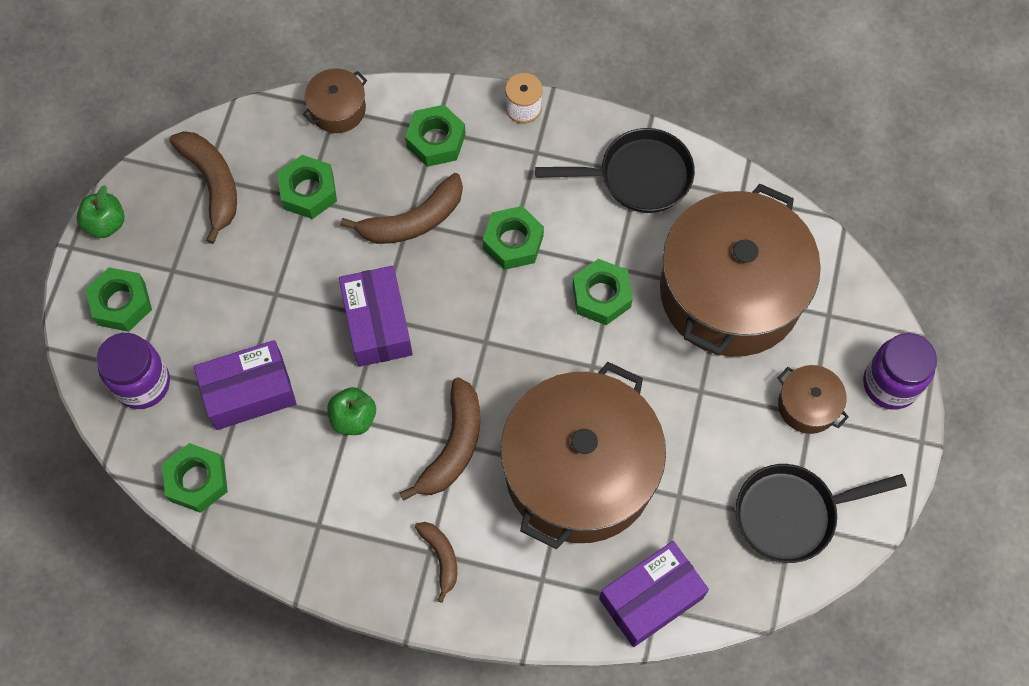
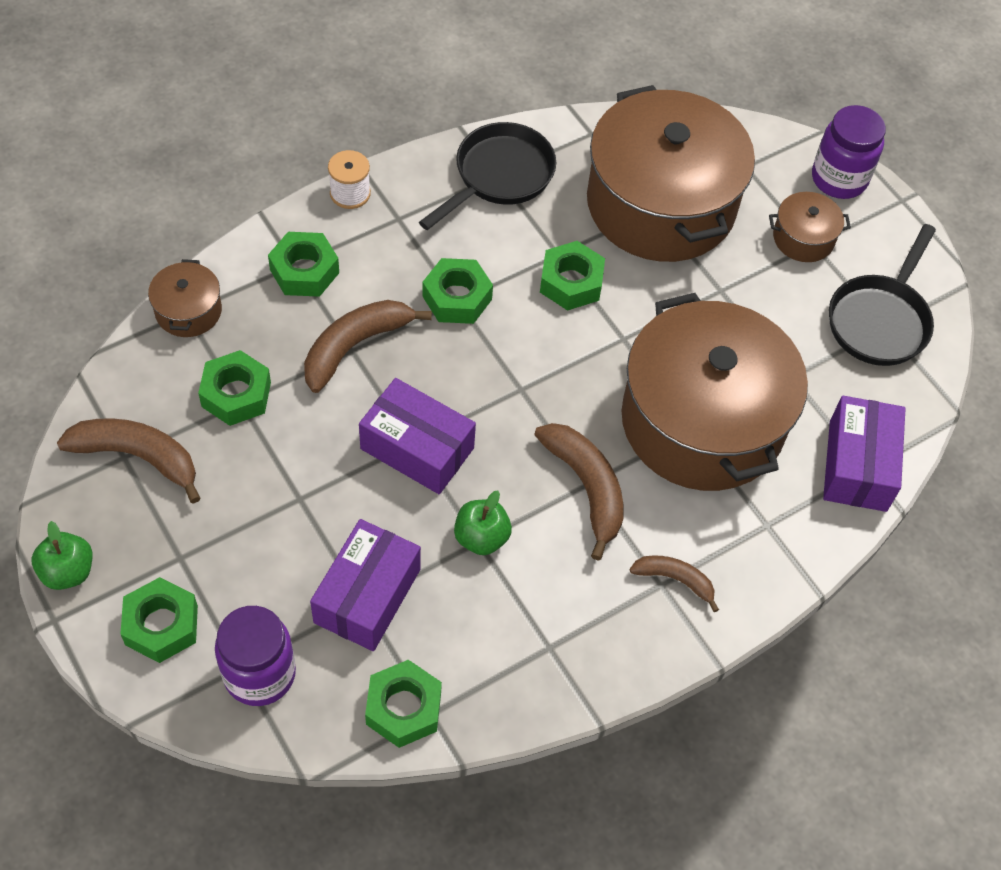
camera: 50 degrees left, 10 degrees down
(413, 221) = (355, 346): brown banana -> brown banana turned 150 degrees counterclockwise

